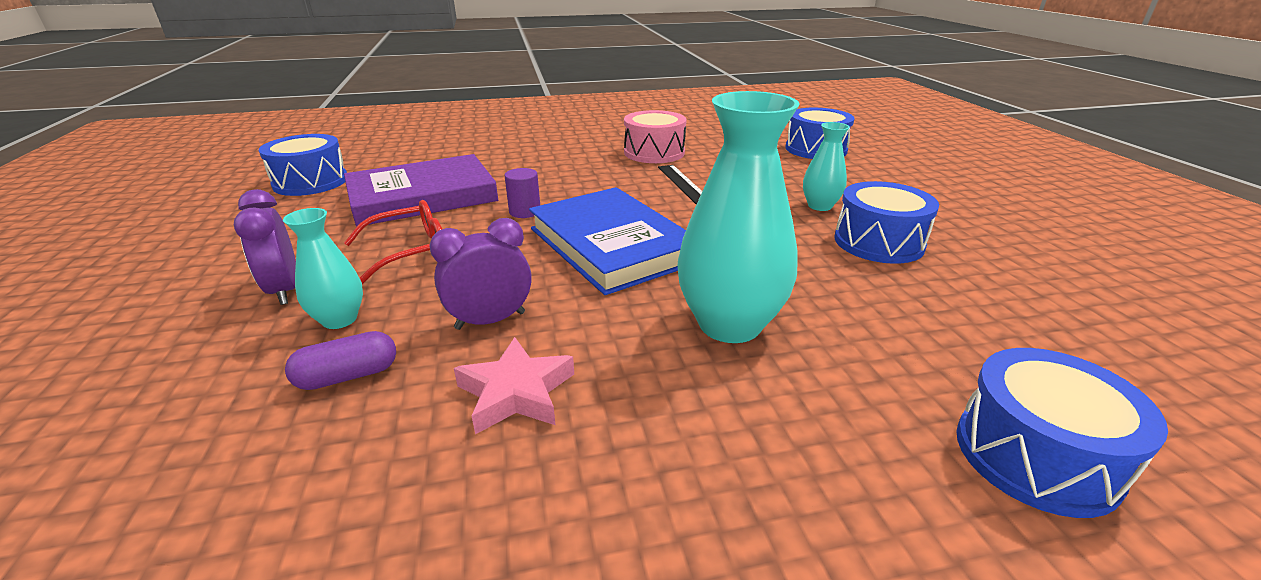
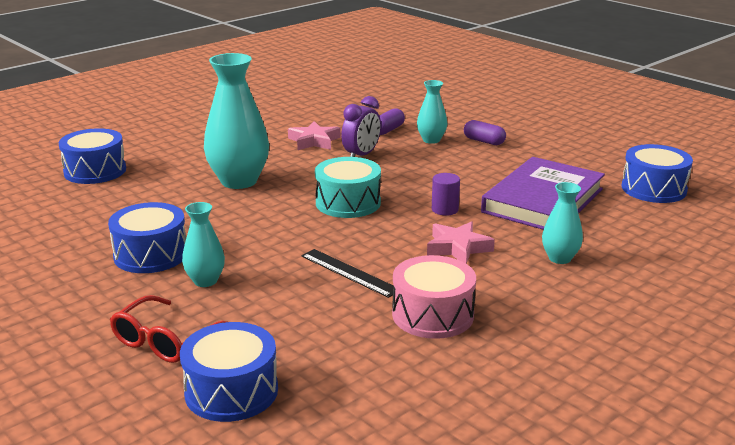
camera: 150 degrees right, 5 degrees down
(285, 290) = (484, 141): purple clock -> purple capsule
(410, 252) = (464, 169): red glasses -> red glasses (165, 340)
(512, 159) = (559, 258): none -> turquoise vase
(572, 181) = (458, 248): none -> pink star
(611, 245) = (348, 203): blue book -> turquoise drum

